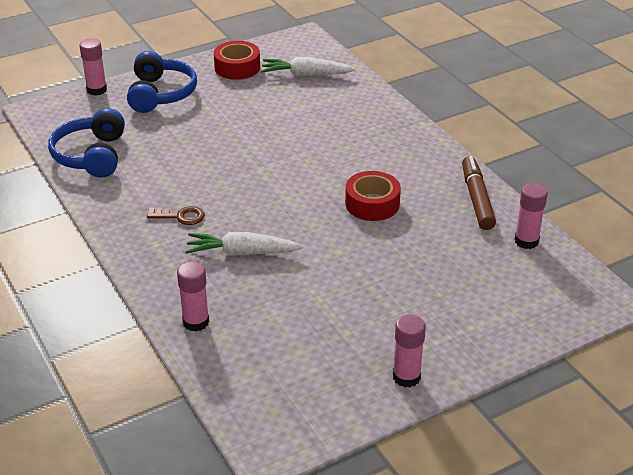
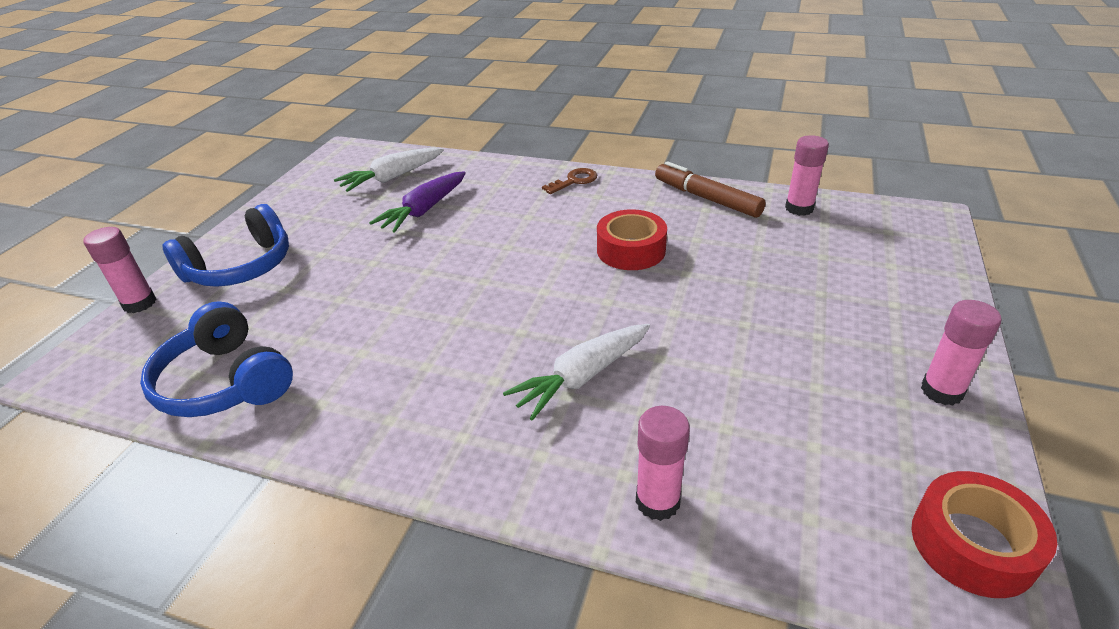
camera: 40 degrees left, 0 degrees up
(160, 94) = (241, 267): blue headphones -> blue headphones turned 90 degrees clockwise
(181, 216) = (450, 382): brown key -> brown key (574, 181)
(237, 67) = (306, 202): red tape -> red tape (972, 544)
(293, 109) = (424, 210): none -> purple carrot

